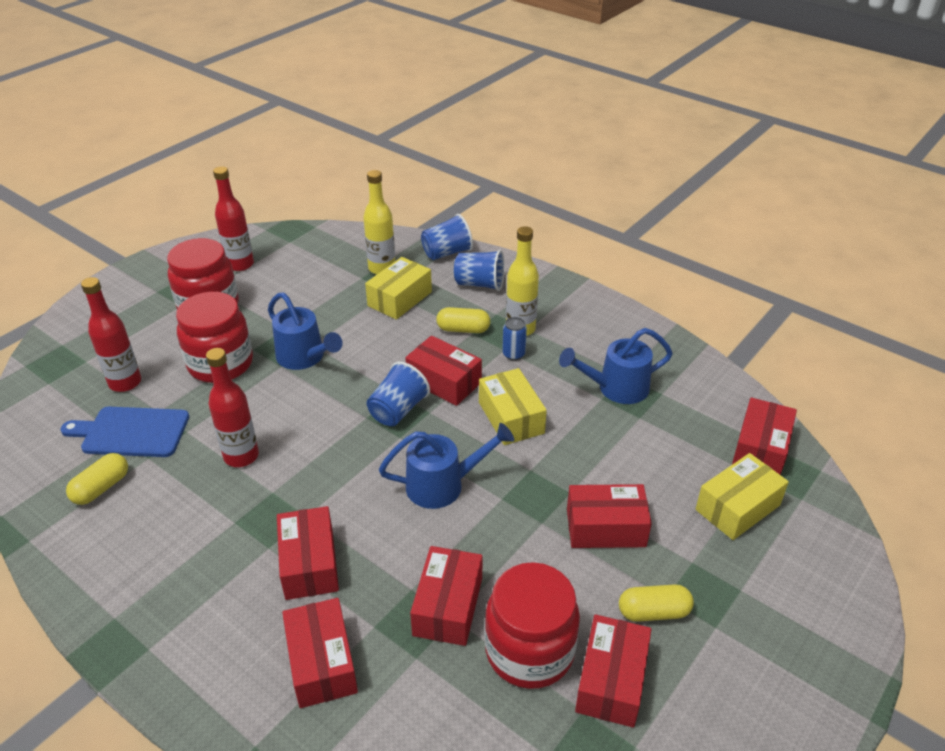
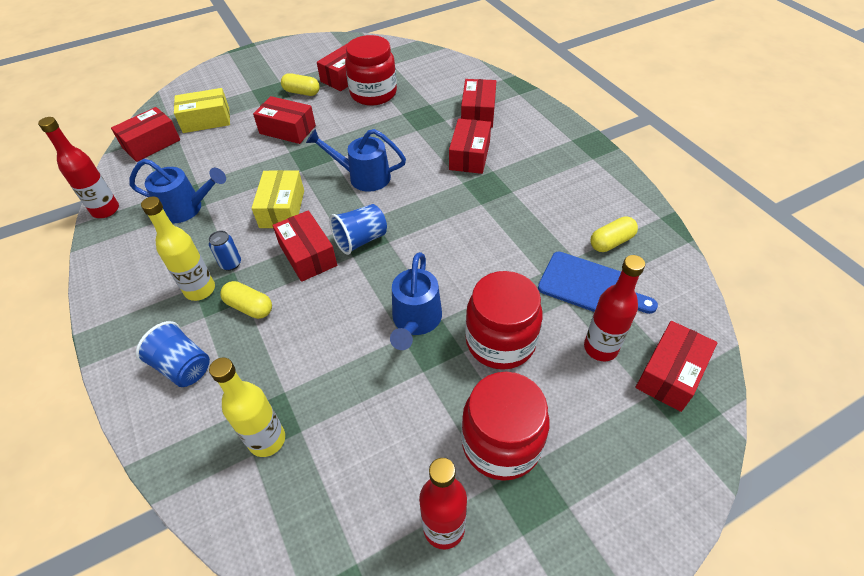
camera: 155 degrees left, 10 degrees up
(241, 456) = (498, 237): red bottle -> red bottle (105, 210)
(305, 358) = (415, 321): blue watering can -> blue watering can turned 150 degrees counterclockwise
(400, 299) = (280, 374): yellow box -> none
(447, 253) = (172, 441): blue cup -> none
(448, 606) = (401, 118): red box -> red box (670, 374)

